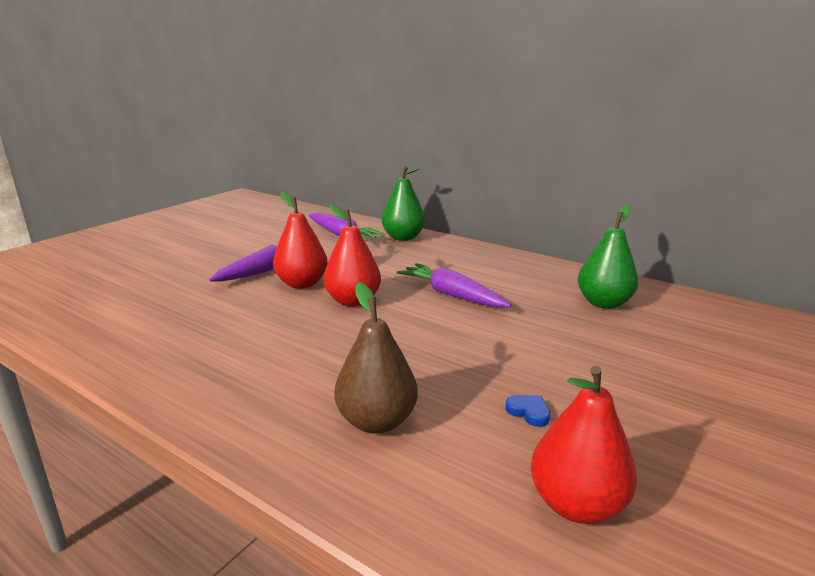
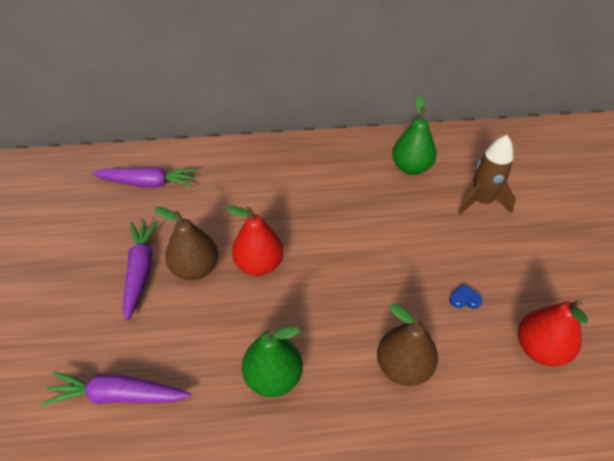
camera: 40 degrees left, 25 degrees up
(302, 284) = (195, 269): red pear -> brown pear
(403, 237) = (204, 159): green pear -> green pear (273, 377)
(452, 295) = (317, 214): purple carrot -> purple carrot (118, 395)
(666, 355) = (481, 201): none -> brown rocket

